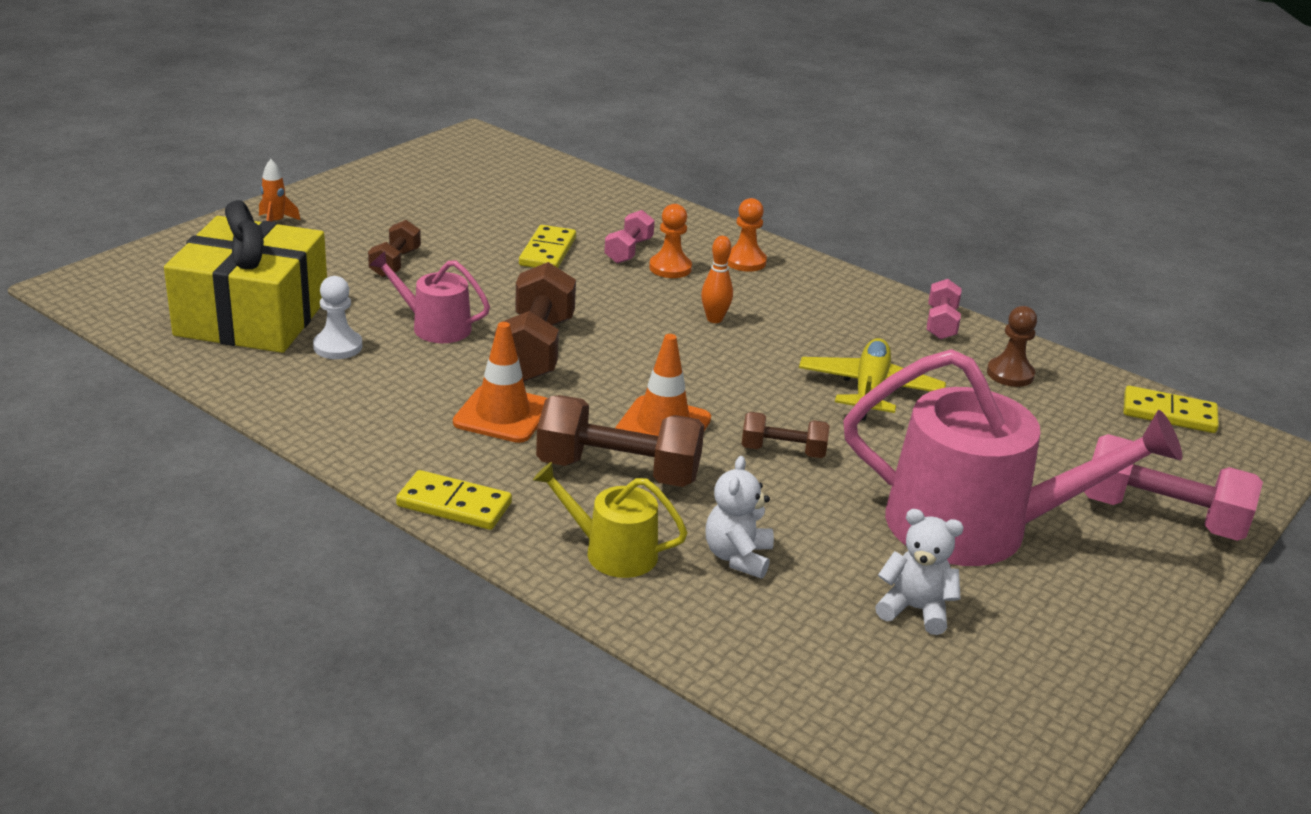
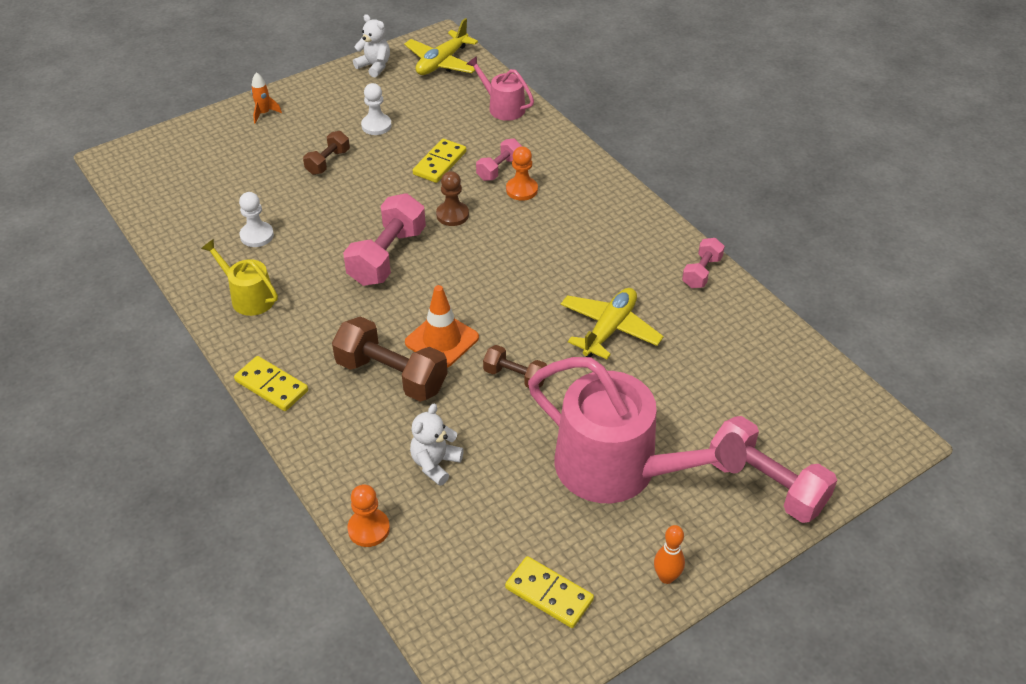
camera: 20 degrees right, 15 degrees up
(252, 316) = (213, 201): yellow gift -> none
(435, 327) = (328, 226): pink watering can -> pink watering can (503, 107)
(440, 223) = (376, 126): none -> white pawn
(490, 158) = (442, 62): none -> yellow plane
(502, 415) = (338, 313): orange traffic cone -> none
(535, 349) = (387, 256): brown dumbbell -> pink dumbbell
(612, 552) = (354, 444): yellow watering can -> yellow watering can (249, 297)
(714, 319) = (529, 245): orange bowling pin -> orange bowling pin (666, 577)
(745, 261) = (582, 190): orange pawn -> orange pawn (369, 529)
(915, 609) = (533, 531): white teddy bear -> white teddy bear (374, 66)
(1010, 374) = (728, 330): brown pawn -> brown pawn (452, 215)
(1169, 413) = (834, 388): yellow domino -> yellow domino (549, 594)

